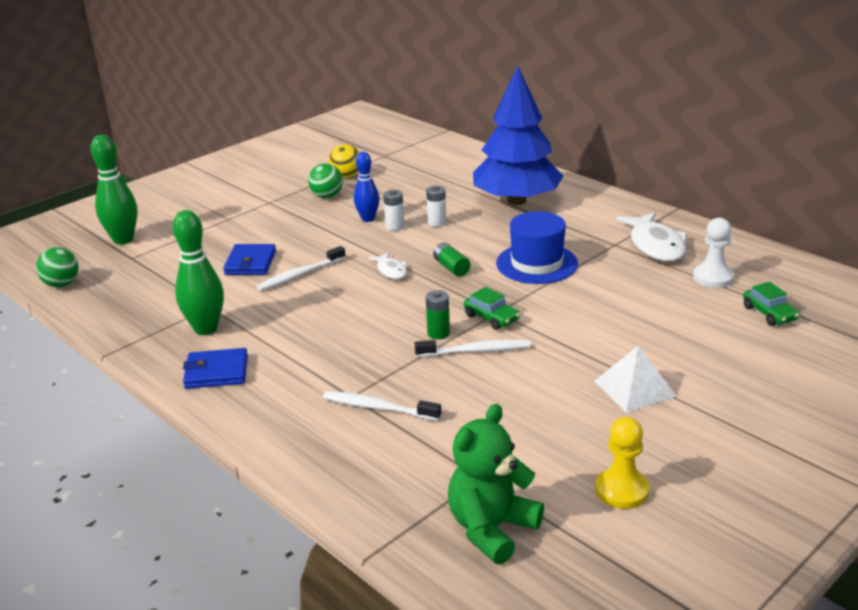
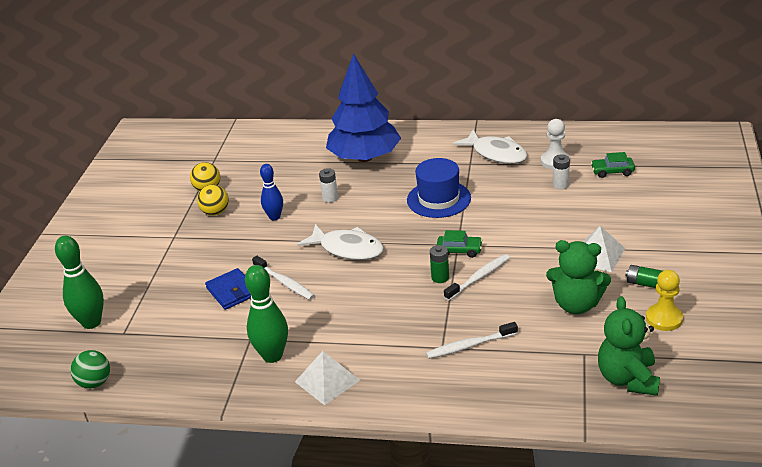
camera: 35 degrees left, 5 degrees up
(216, 372) = (327, 381): blue wallet -> white pyramid
(300, 275) = (285, 282): white toothbrush -> white toothbrush turned 60 degrees counterclockwise
(327, 196) = (215, 212): green ball -> yellow ball
(391, 271) = (347, 249): white fish -> white fish, size x1.90
(395, 226) = (303, 214): white battery -> white battery (560, 185)
(451, 268) = (386, 227): green battery -> green battery (645, 284)
(540, 425) = (576, 304): none -> green teddy bear
(769, 313) = (612, 171): green car -> green car turned 150 degrees clockwise

